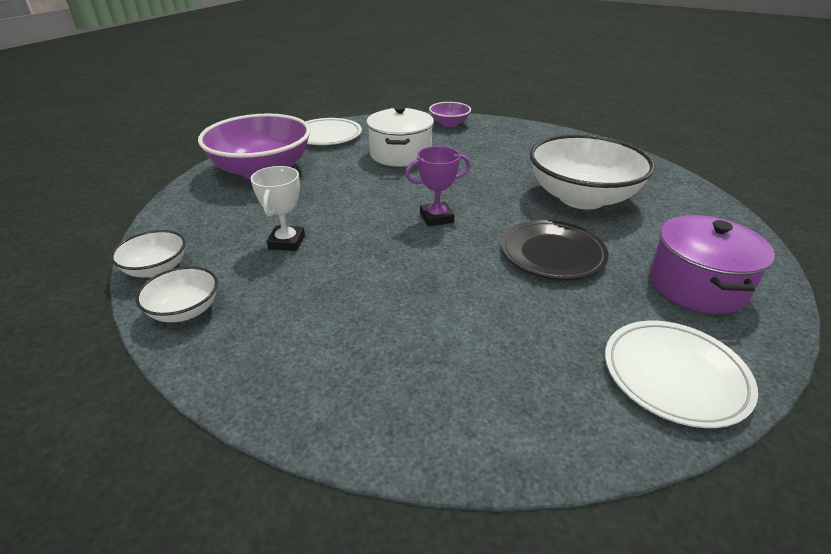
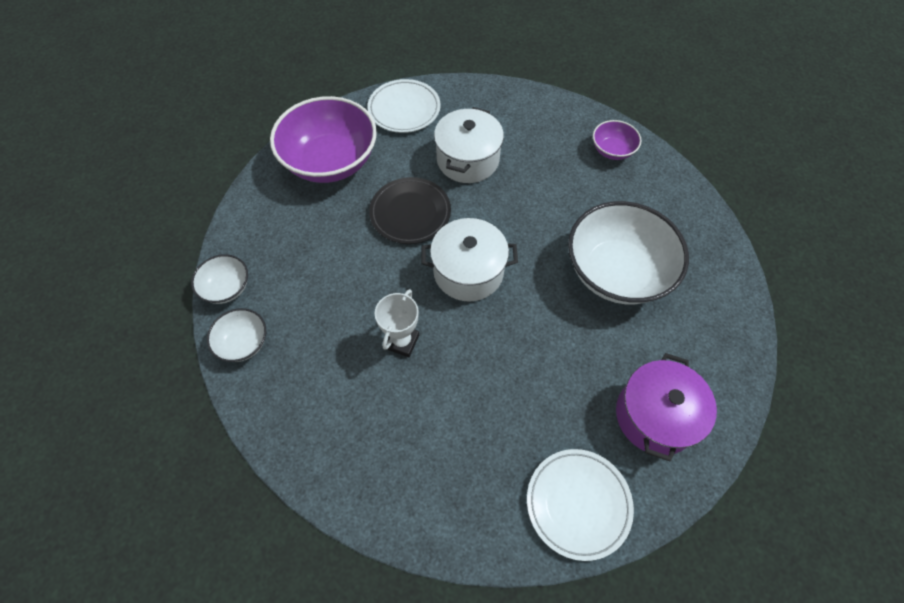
camera: 15 degrees right, 25 degrees up
(286, 242) = (332, 276): white trophy -> white trophy (402, 341)
(436, 218) = (468, 272): purple trophy -> white pot
(449, 124) = (537, 110): purple bowl -> purple bowl (612, 150)
(552, 254) = (550, 346): black plate -> black plate (410, 213)

